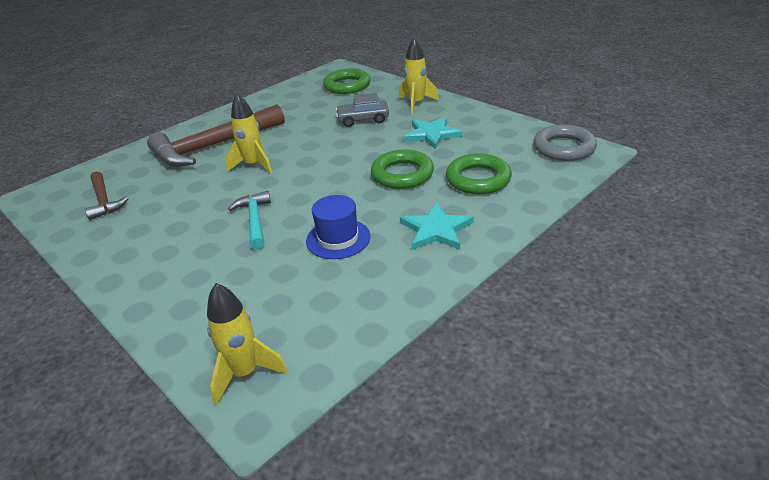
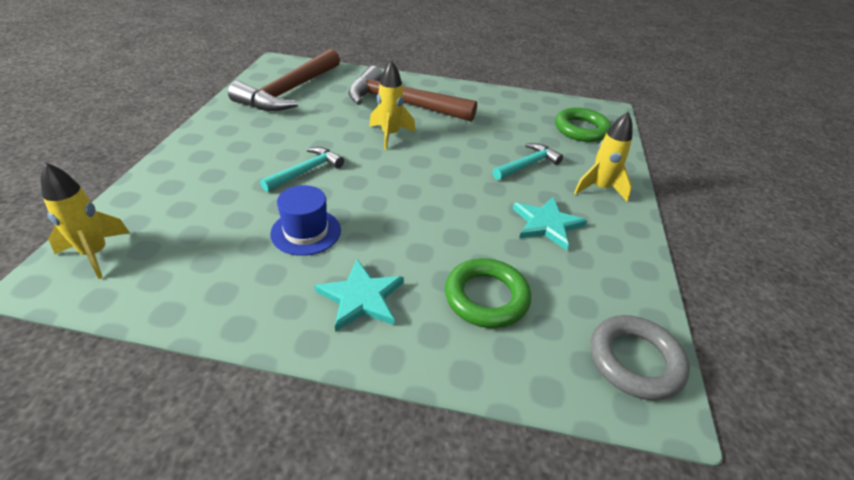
camera: 50 degrees right, 5 degrees up
(104, 201) = (289, 91): brown hammer -> brown hammer, size x1.92
(363, 119) = (527, 165): grey car -> turquoise hammer
(402, 174) = (448, 232): green ring -> none

